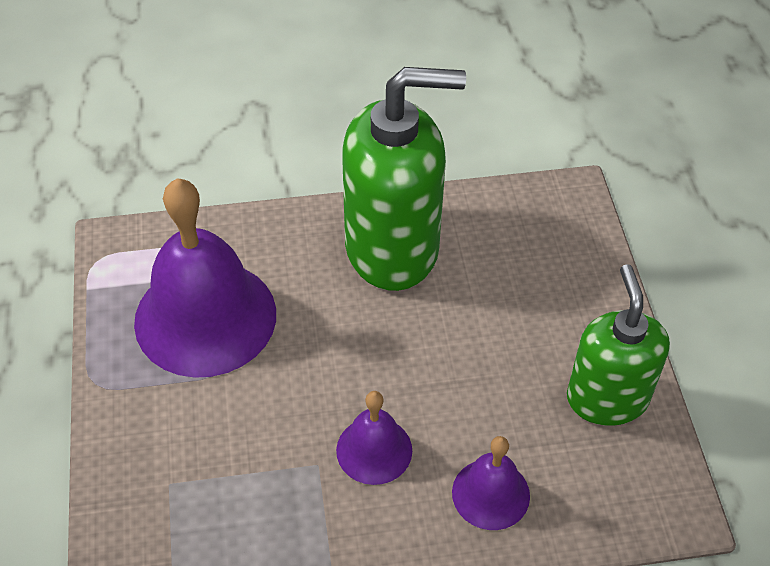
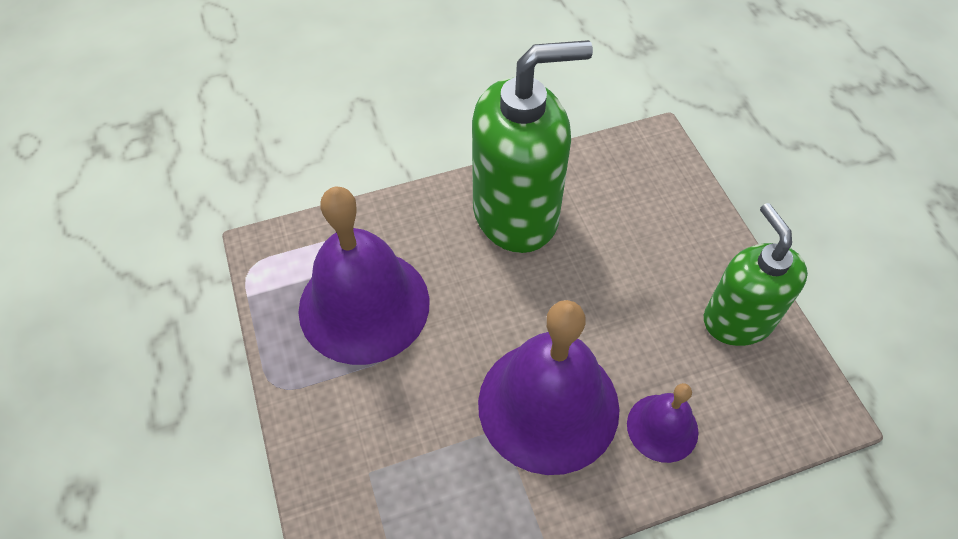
camera: 10 degrees left, 5 degrees up
(374, 450) = (548, 405): purple bell -> purple bell, size x2.02

